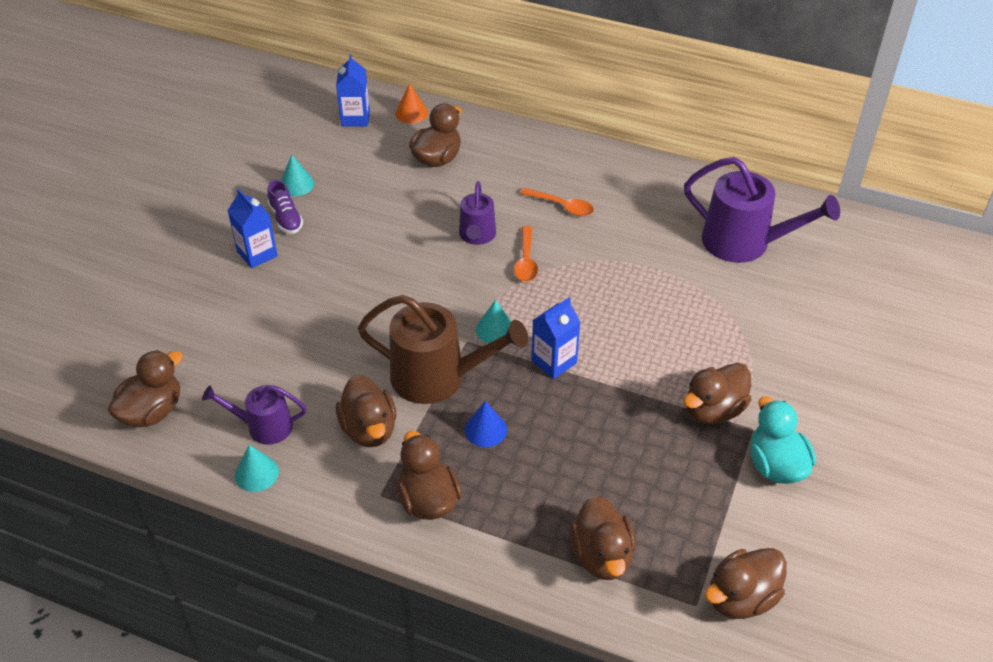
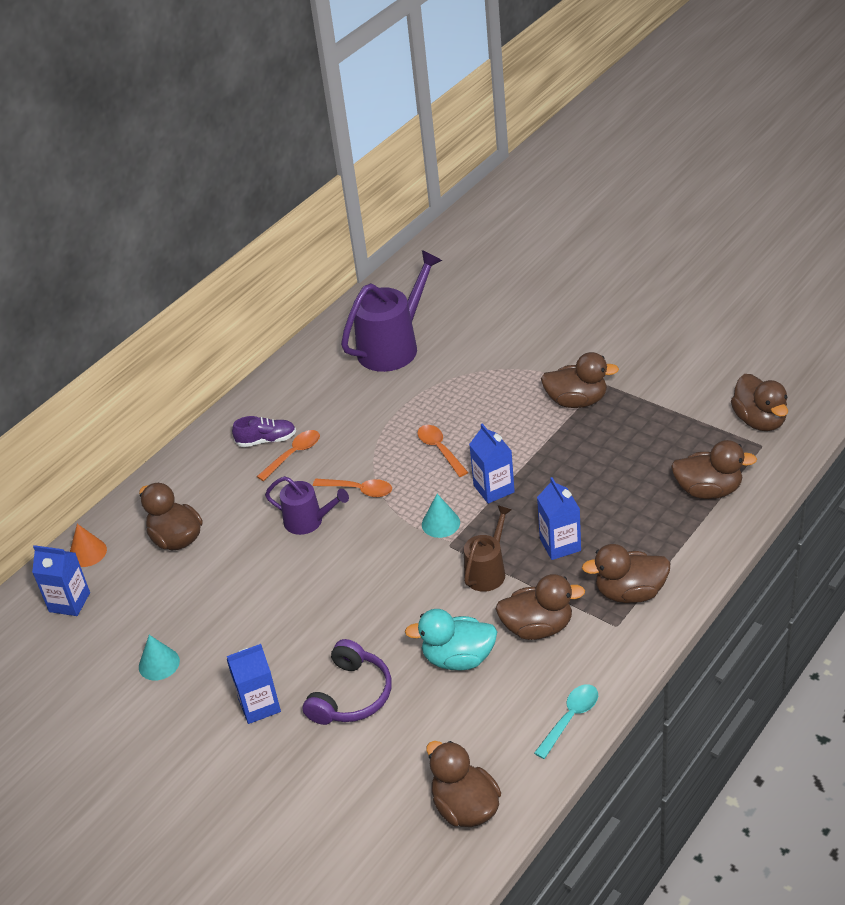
camera: 70 degrees left, 5 degrees down
(256, 473) = (570, 718): turquoise cone -> turquoise spoon
(264, 426) = (512, 710): purple watering can -> none
(273, 309) = (351, 695): none -> purple headphones
(286, 218) = (212, 676): purple shoe -> purple shoe (266, 440)
(437, 377) = (487, 571): brown watering can -> brown watering can, size x0.57
(485, 430) = (560, 545): blue cone -> blue carton
(599, 309) = (439, 449): none -> orange spoon
(713, 410) = (577, 401): brown duck -> brown duck turned 60 degrees counterclockwise
(776, 465) = (641, 378): turquoise duck -> turquoise duck (458, 658)

